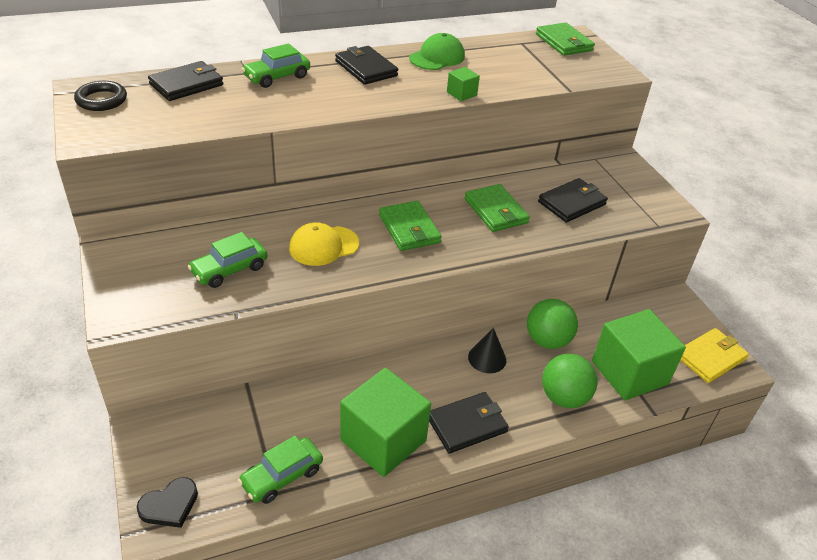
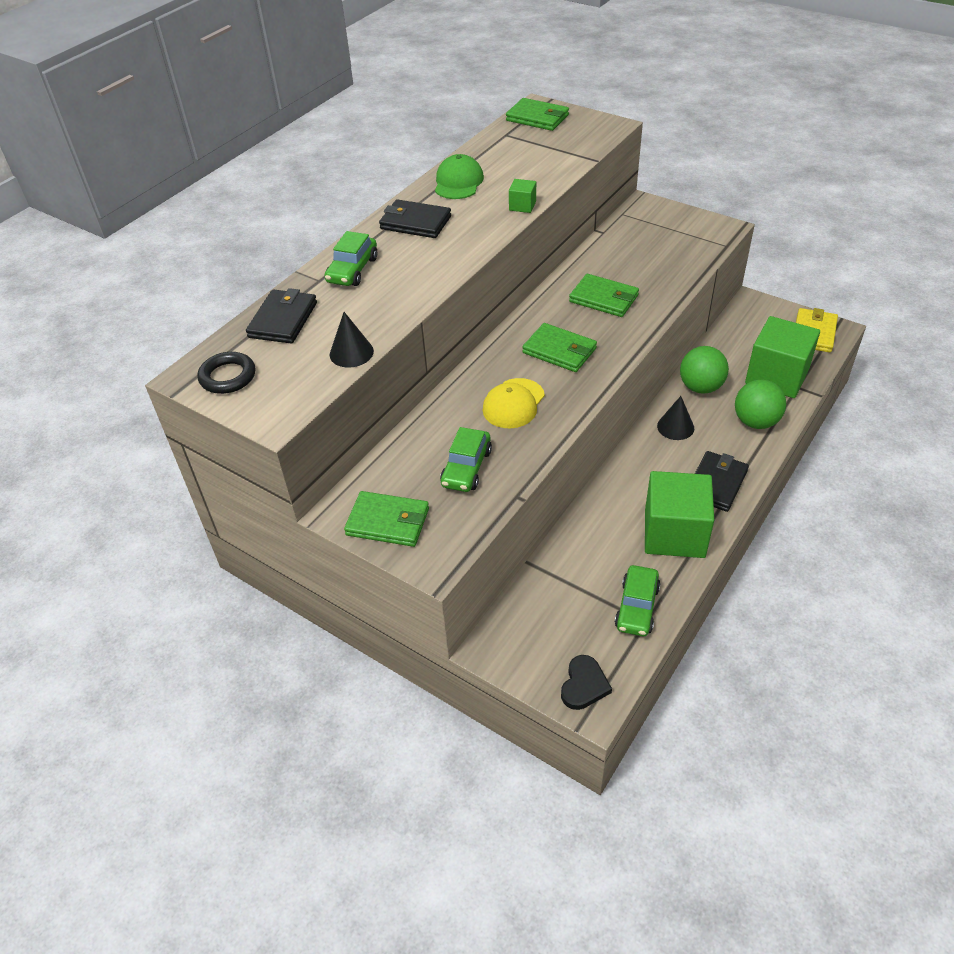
camera: 30 degrees left, 5 degrees up
(129, 272) = (388, 522): none -> green wallet
(195, 126) = (351, 353): none -> black cone
(572, 203) = (649, 261): black wallet -> none

